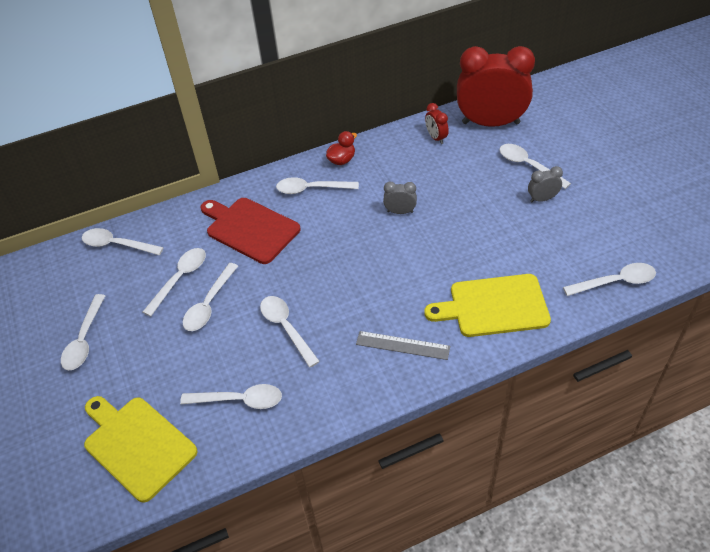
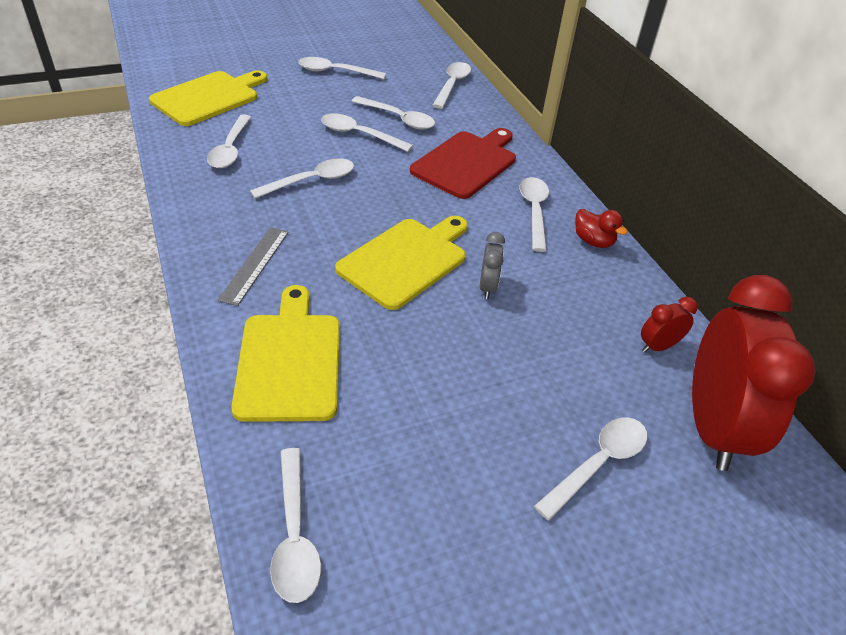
camera: 85 degrees right, 5 degrees down
(380, 256) = (406, 260): none -> yellow cutting board
(542, 199) = (510, 467): grey clock -> none

